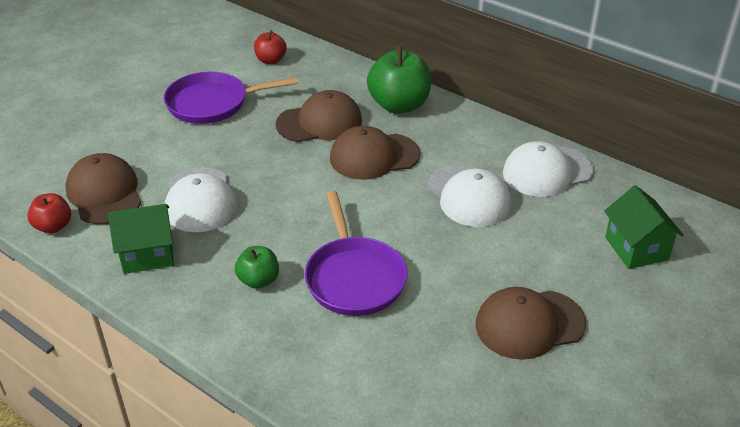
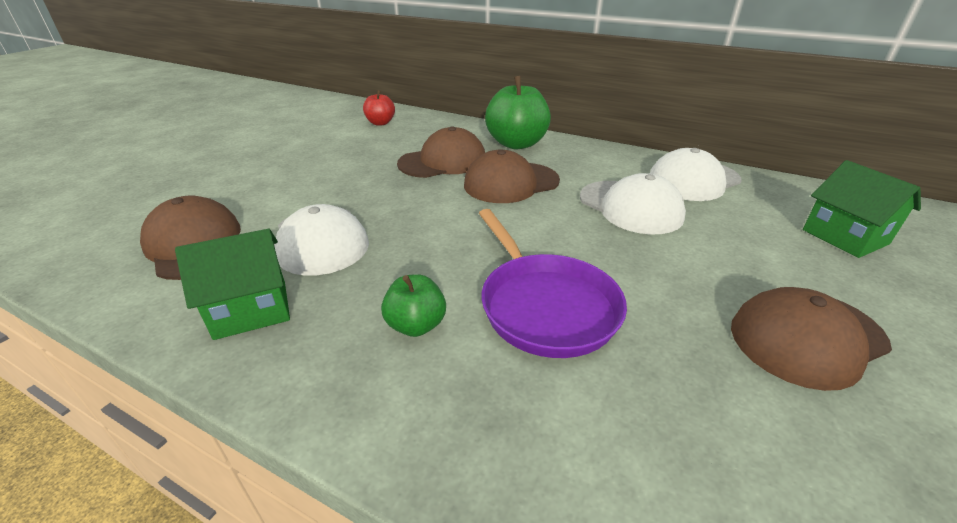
camera: 10 degrees left, 5 degrees down
(53, 226) = (115, 289): red apple -> none
(212, 103) = (326, 155): purple pan -> none

